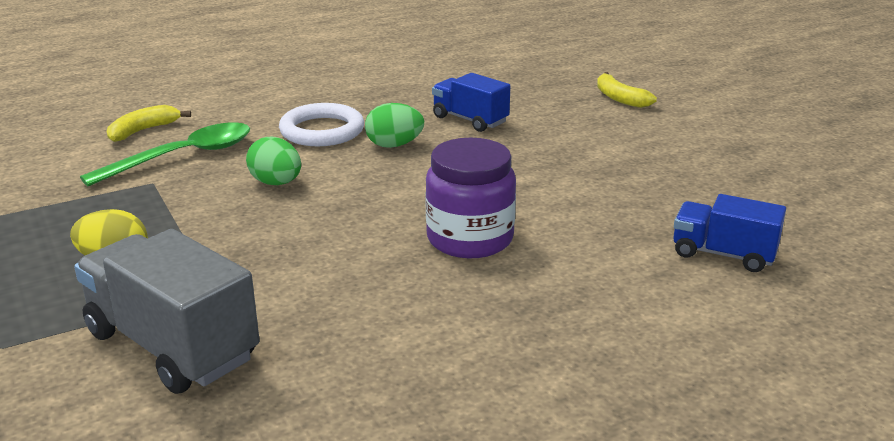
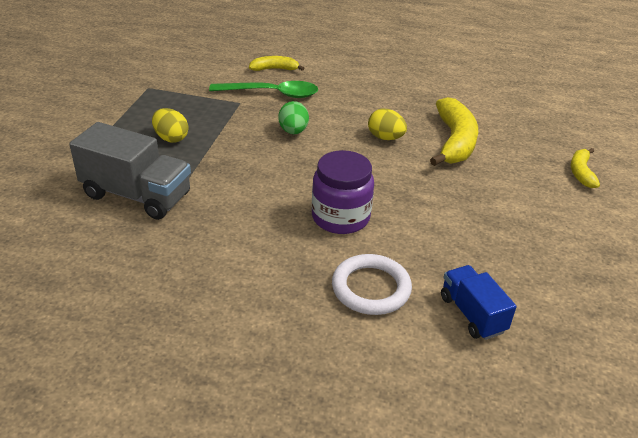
camera: 40 degrees right, 10 degrees up
(172, 346) = (137, 195): grey truck -> grey truck turned 120 degrees clockwise
(322, 131) = (360, 110): white ring -> white ring (371, 288)
(394, 145) = (385, 138): green egg -> yellow egg
(470, 120) = (454, 142): blue truck -> yellow banana

